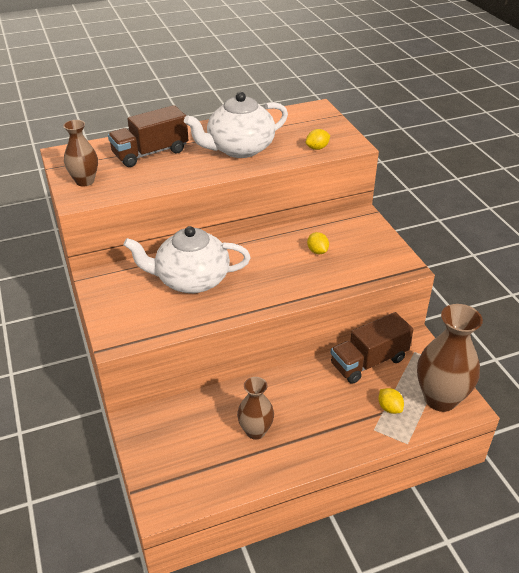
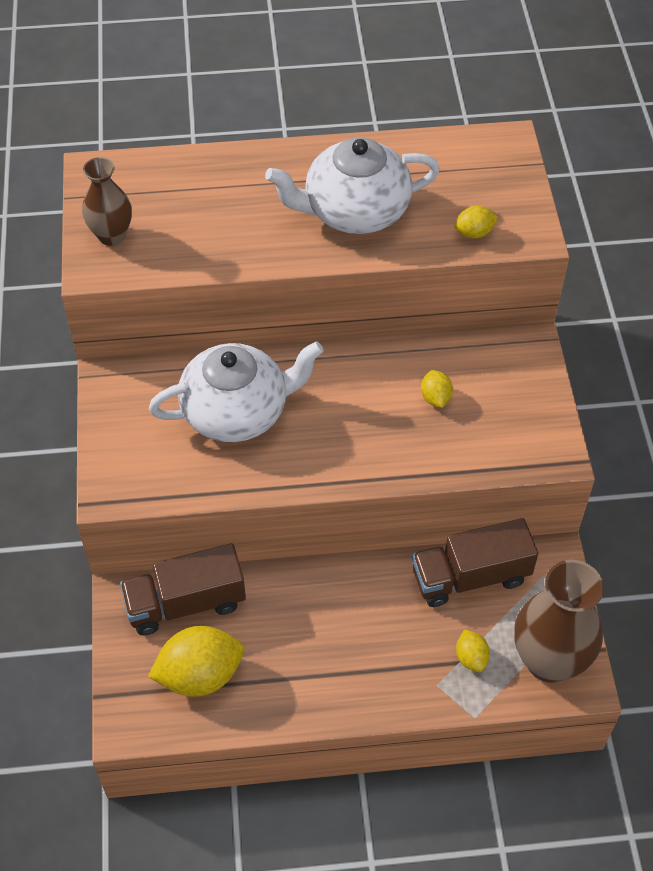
camera: 15 degrees right, 15 degrees up
(150, 153) = (220, 195): brown truck -> brown truck (186, 603)
(191, 280) = (237, 411): white teapot -> white teapot turned 150 degrees clockwise
(206, 460) = (200, 675): none -> yellow lemon
(255, 431) = (277, 648): brown vase -> none

